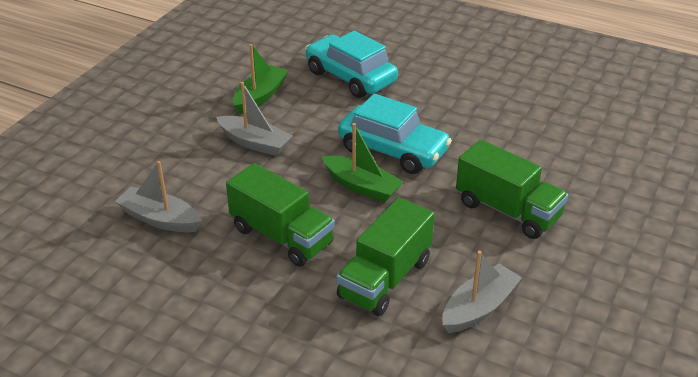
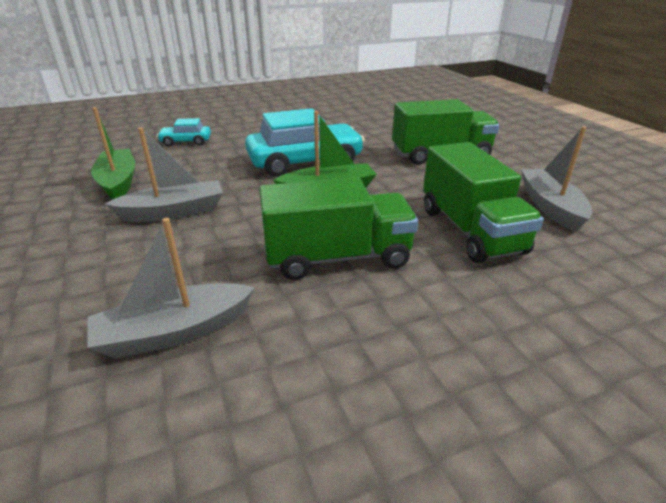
camera: 50 degrees left, 5 degrees down
(350, 77) = (186, 142): turquoise car -> turquoise car, size x0.49

